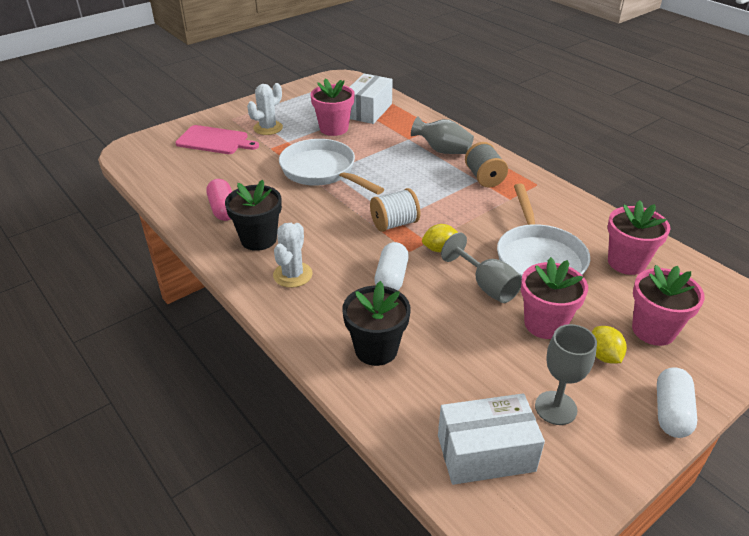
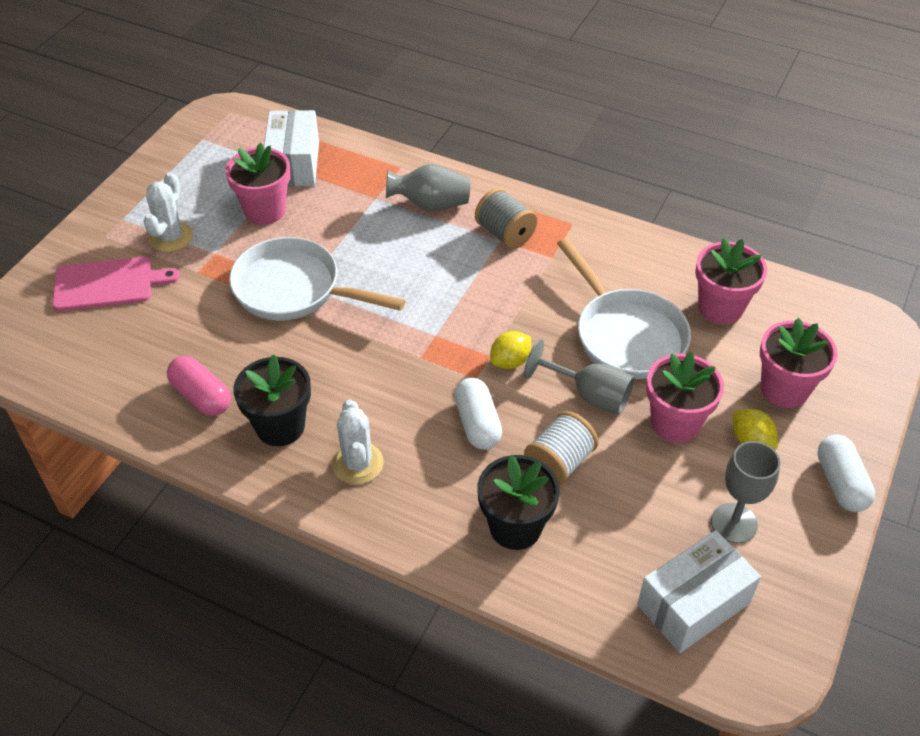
camera: 25 degrees left, 10 degrees up
(394, 224) = (436, 343): white spool -> white spool (559, 462)

